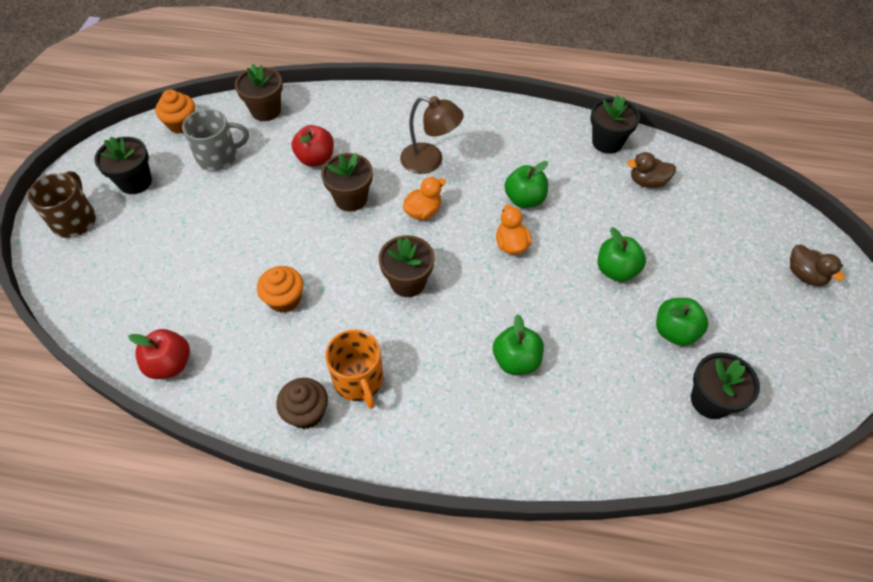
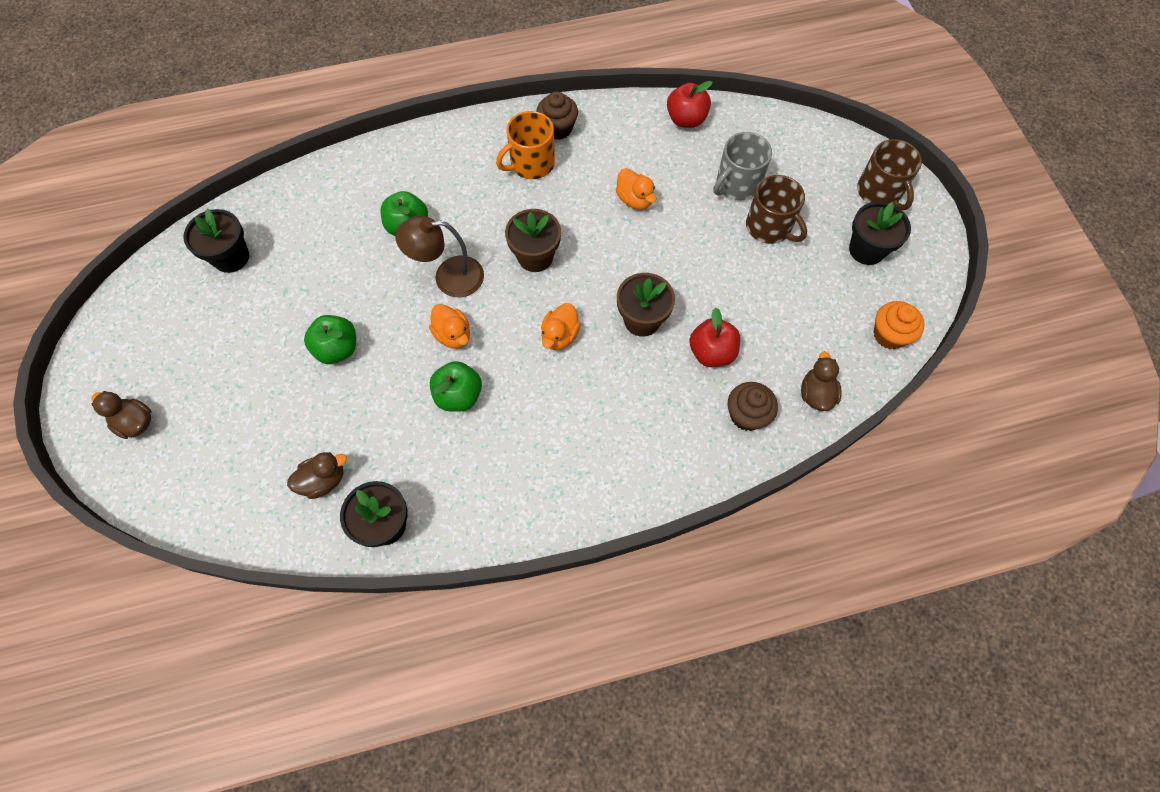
camera: 155 degrees right, 10 degrees up
(191, 228) = (769, 227): none -> brown mug
(218, 156) = (814, 312): grey mug -> grey mug (737, 184)
(266, 110) = (816, 394): brown flower pot -> brown duck
(284, 299) = (634, 199): orange cupcake -> orange duck
(322, 116) = (747, 415): none -> brown cupcake
(359, 380) = (531, 164): orange mug -> orange mug turned 75 degrees counterclockwise
(430, 161) = (585, 403): brown lamp -> brown lamp (448, 277)
(675, 331) = (269, 307): green apple -> none

